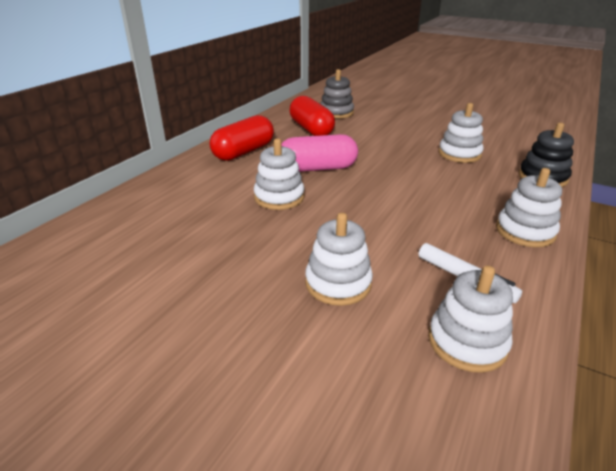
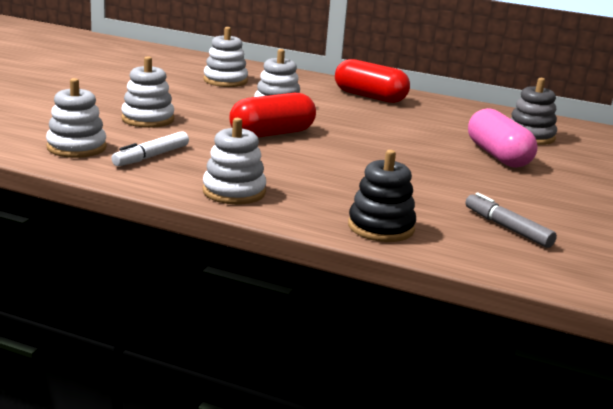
camera: 80 degrees right, 10 degrees down
(311, 129) = (456, 122): red capsule -> red capsule (272, 134)
(317, 168) = (345, 121): pink capsule -> pink capsule (498, 155)
(459, 154) = (432, 189): white stacking toy -> white stacking toy (225, 81)
(508, 142) = (507, 228): none -> grey marker

